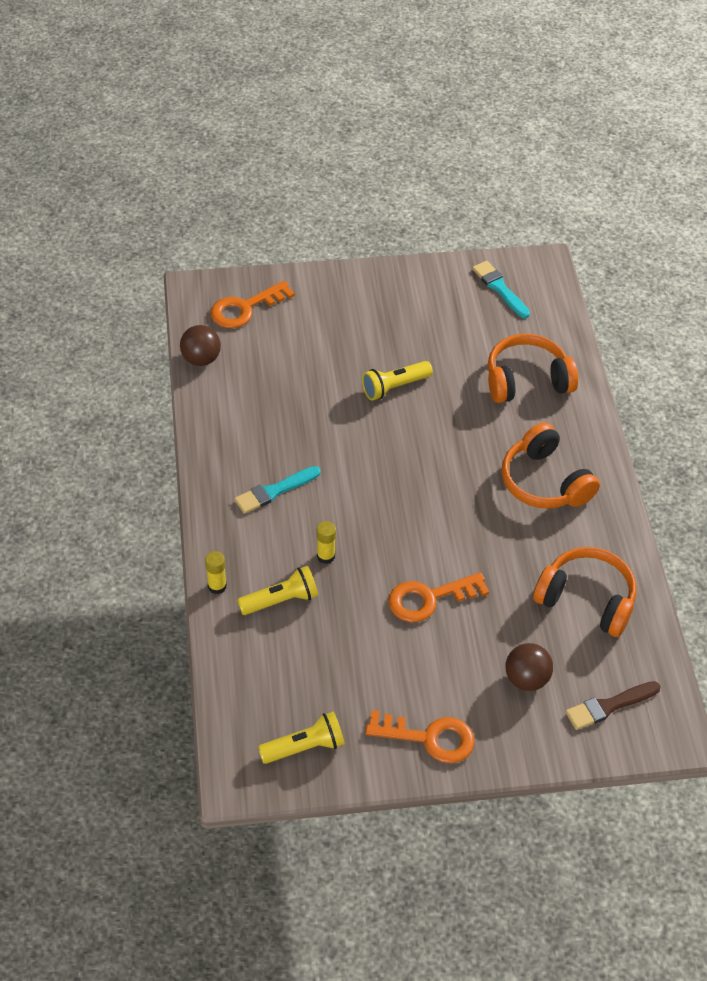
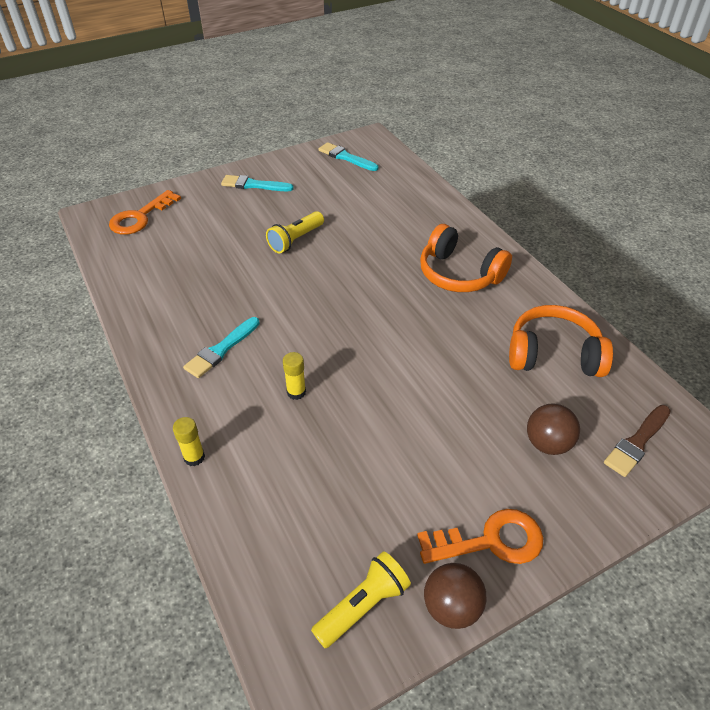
camera: 20 degrees left, 5 degrees down
(201, 359) = (111, 263): brown ball -> brown ball (451, 607)
(281, 600) = (268, 449): yellow flashlight -> none
(379, 299) = (254, 185): none -> turquoise brush
(429, 598) = (414, 399): orange key -> none
(527, 380) = (401, 209): orange headphones -> none

